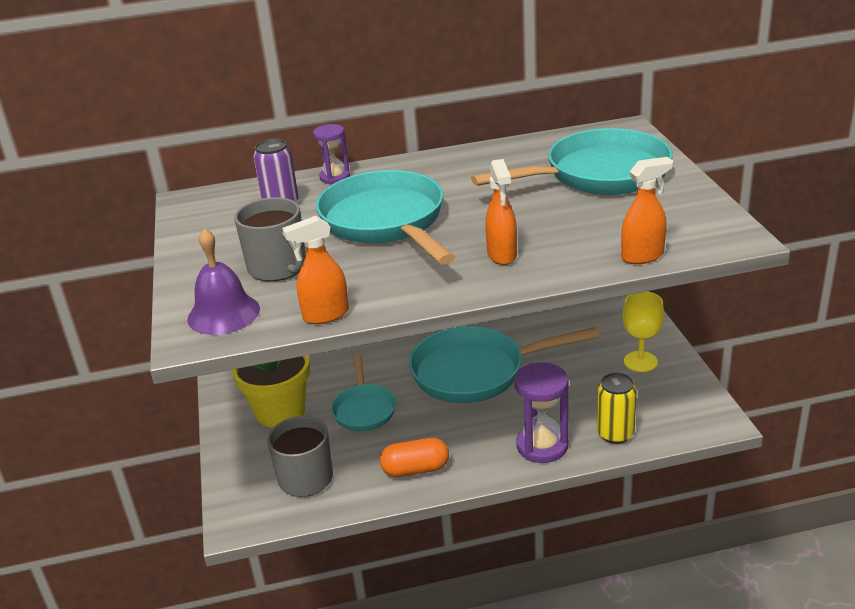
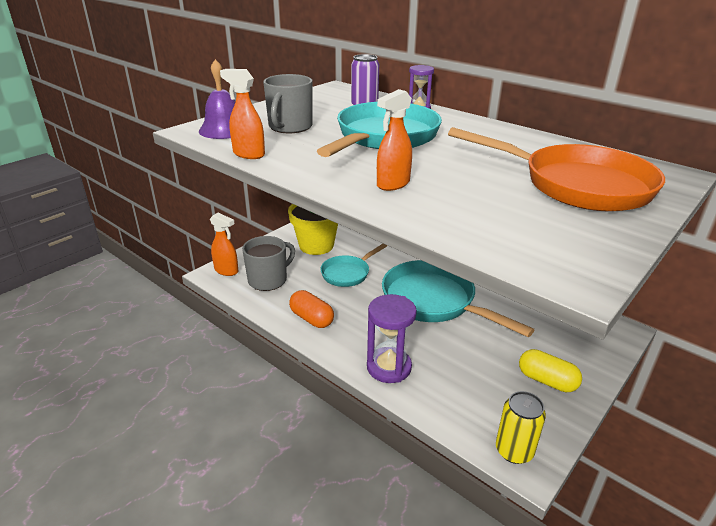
camera: 50 degrees right, 0 degrees up
(599, 175) = (576, 185): turquoise pan -> orange pan
(615, 434) = (442, 402): yellow can -> yellow can (514, 451)
(640, 361) = (546, 381): yellow goblet -> yellow capsule
(643, 256) = (472, 241): orange spray bottle -> orange spray bottle (226, 271)

